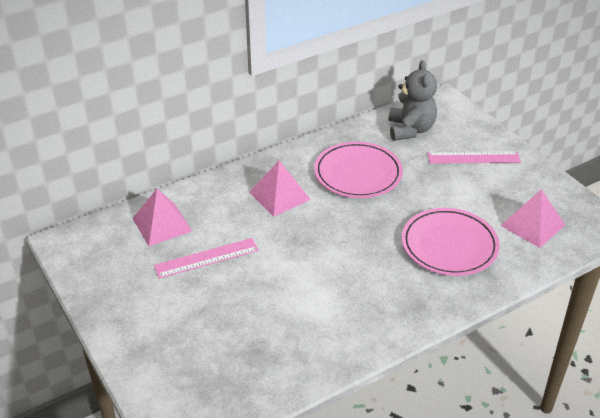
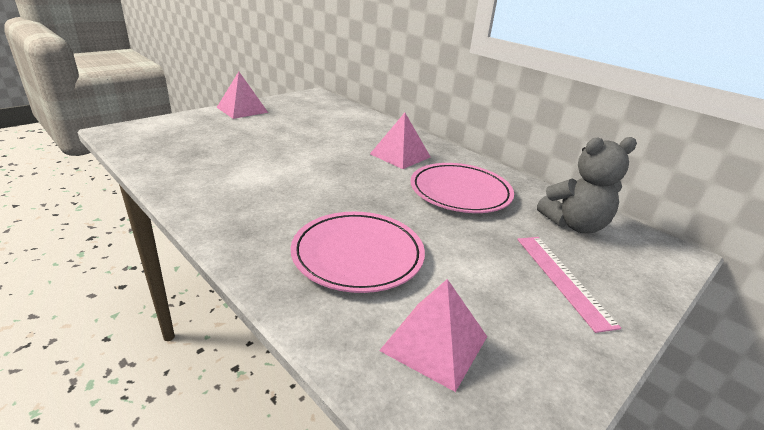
camera: 75 degrees right, 10 degrees down
(162, 224) = (343, 117): pink pyramid -> pink pyramid (242, 110)
(206, 258) = (307, 132): pink ruler -> none

